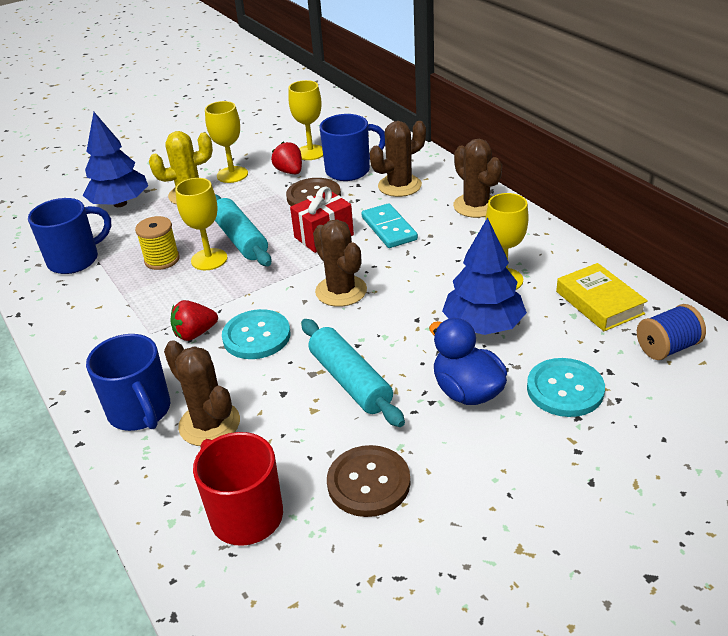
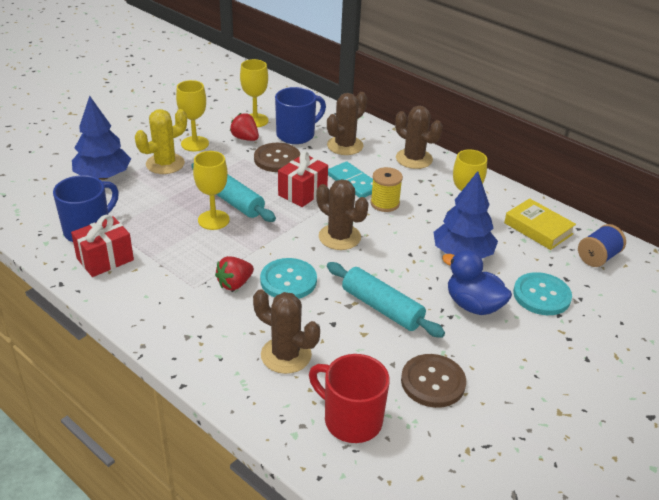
camera: 20 degrees left, 0 degrees up
(75, 292) = (105, 259): none -> red gift
(140, 412) = (222, 353): blue mug -> none
(162, 260) = (171, 224): yellow spool -> yellow spool (385, 203)

